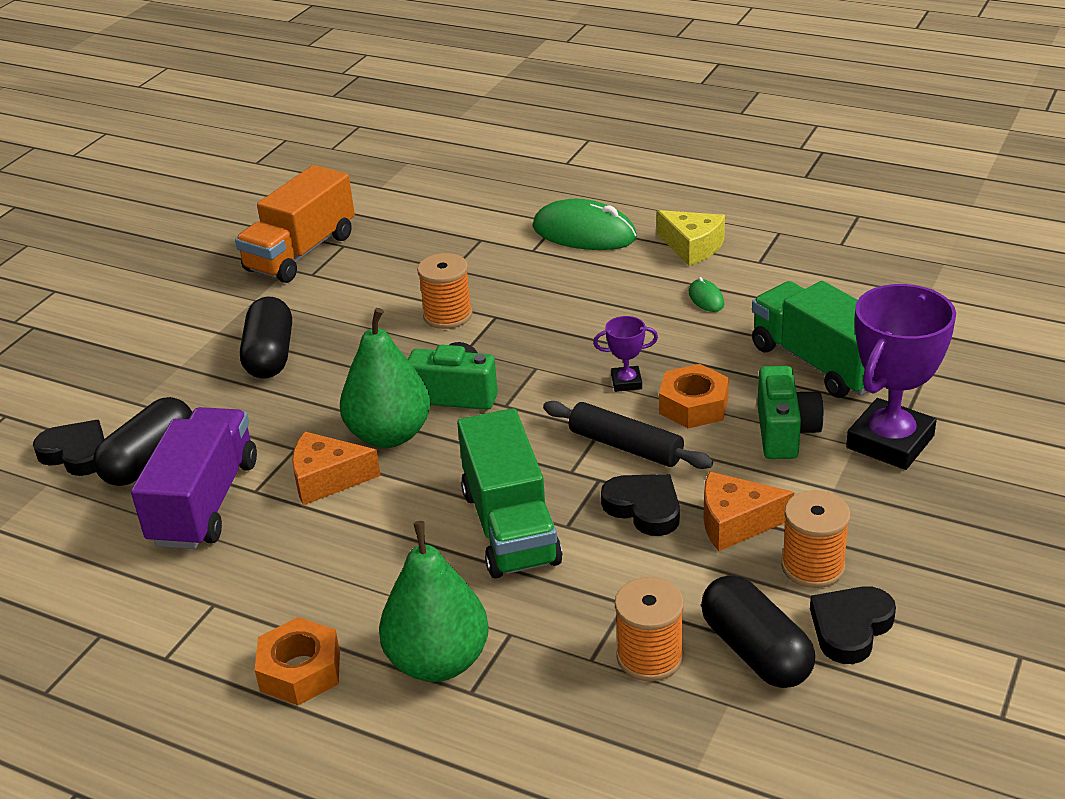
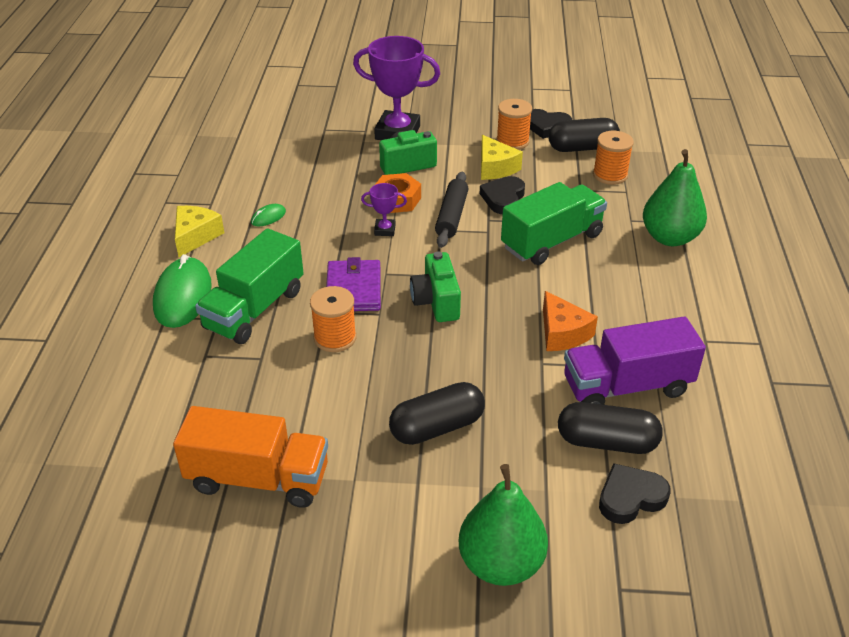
camera: 115 degrees left, 5 degrees up
(76, 453) = (630, 497): black heart -> black heart turned 60 degrees clockwise
(300, 671) = (719, 284): orange nut -> none
(389, 435) = (499, 319): green pear -> green pear (501, 563)
(521, 339) = (353, 289): none -> purple wallet
(626, 382) = (385, 230): purple trophy -> purple trophy turned 60 degrees counterclockwise
(735, 523) = (495, 168): orange cheese -> yellow cheese
(755, 651) = (582, 148): black capsule -> black capsule turned 45 degrees clockwise
(819, 364) = (331, 163): green truck -> green truck (254, 309)

